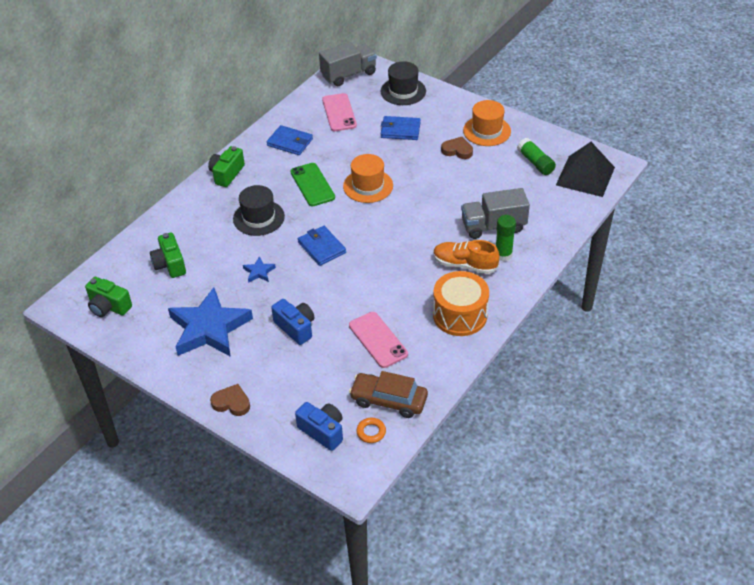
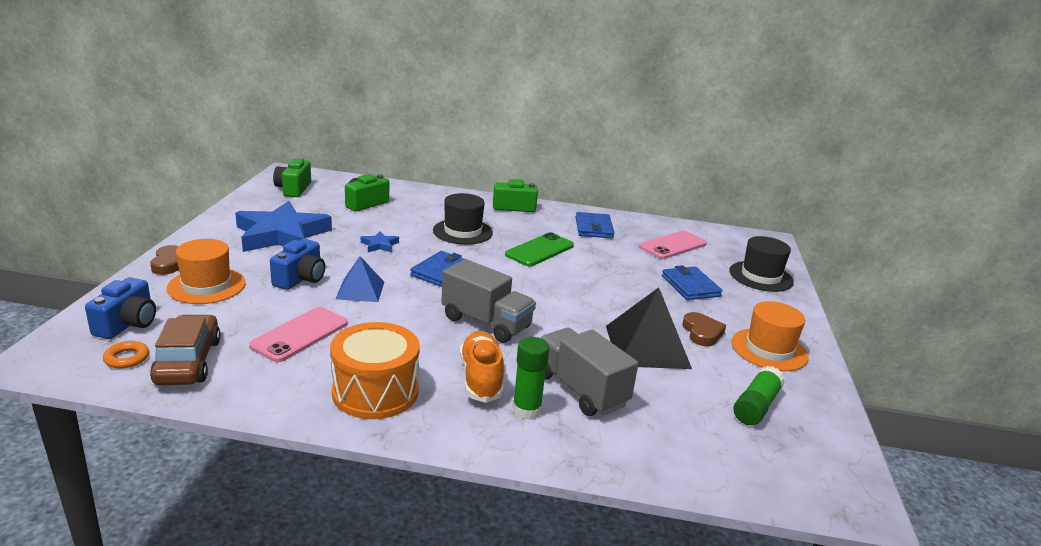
camera: 60 degrees right, 20 degrees down
(329, 298) = (360, 290): none -> blue pyramid
(348, 74) = (742, 240): grey truck -> grey truck (486, 323)
(368, 186) = (570, 282): orange hat -> orange hat (206, 286)
(585, 176) = (786, 467): black pyramid -> black pyramid (647, 346)

